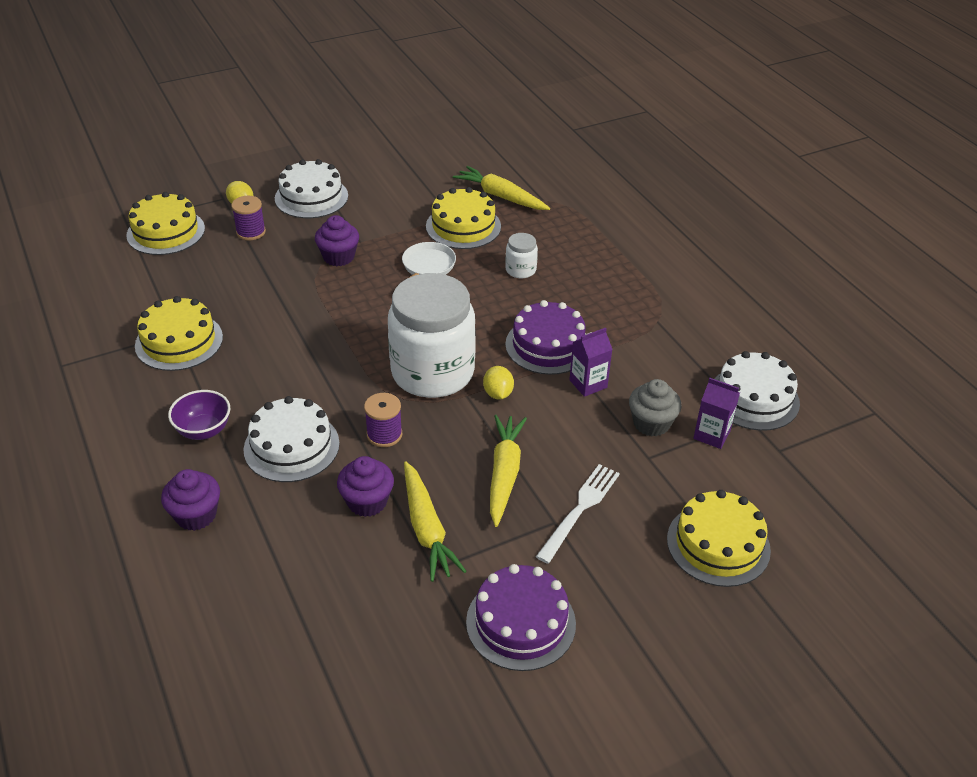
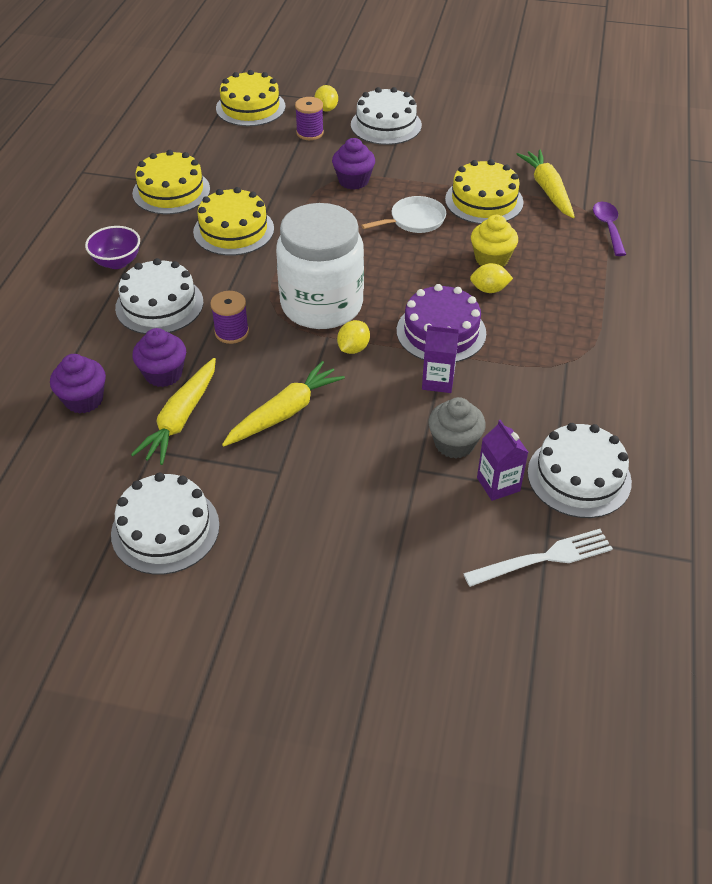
camera: 40 degrees right, 5 degrees up
(196, 515) = (48, 317): purple cupcake -> purple cupcake (84, 400)
(520, 270) = (491, 259): white jar -> yellow cupcake
(521, 622) = (165, 529): purple cake -> white cake
(545, 294) = (489, 289): none -> yellow lemon
(575, 206) = (608, 228): none -> purple spoon
(580, 509) = (310, 475): white fork -> white fork (544, 558)
(718, 544) = (391, 575): yellow cake -> yellow cake (233, 230)

